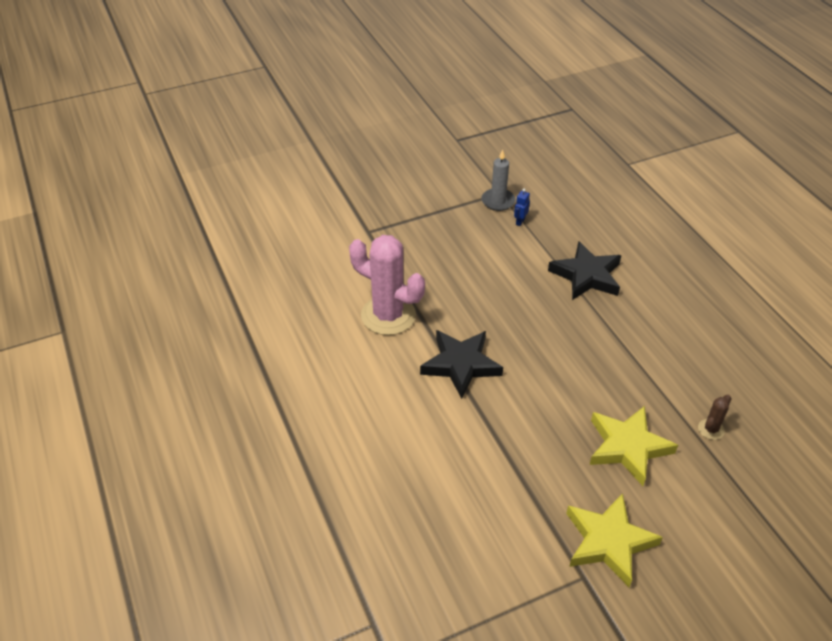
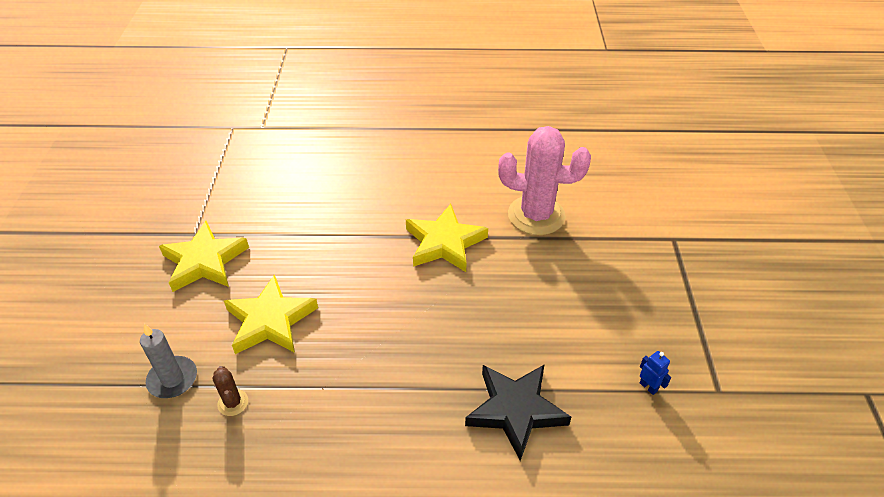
camera: 115 degrees right, 0 degrees up
(388, 315) = (536, 215): pink cactus -> pink cactus turned 45 degrees clockwise
(461, 365) = (444, 243): black star -> yellow star
(498, 201) = (700, 381): grey candle -> grey candle (172, 379)

